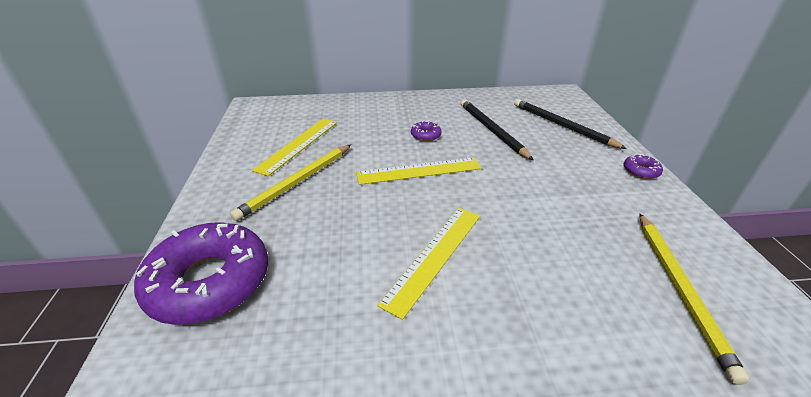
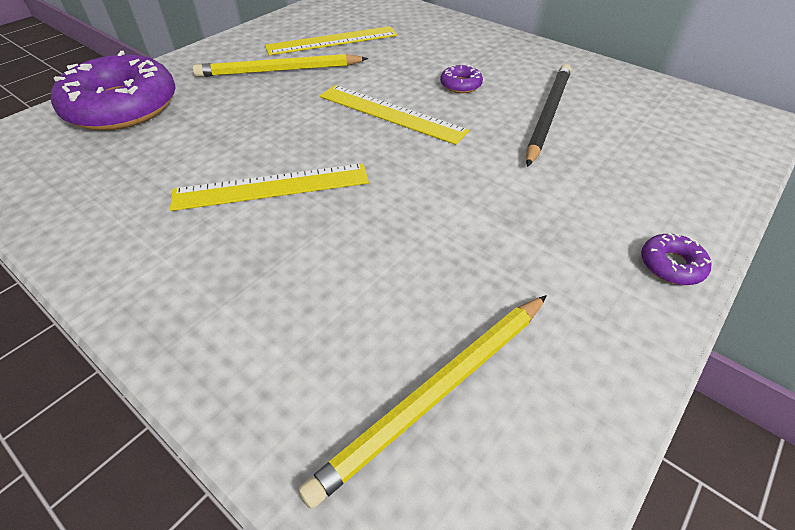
camera: 45 degrees right, 10 degrees up
(562, 126) = (661, 155): black pencil -> none

